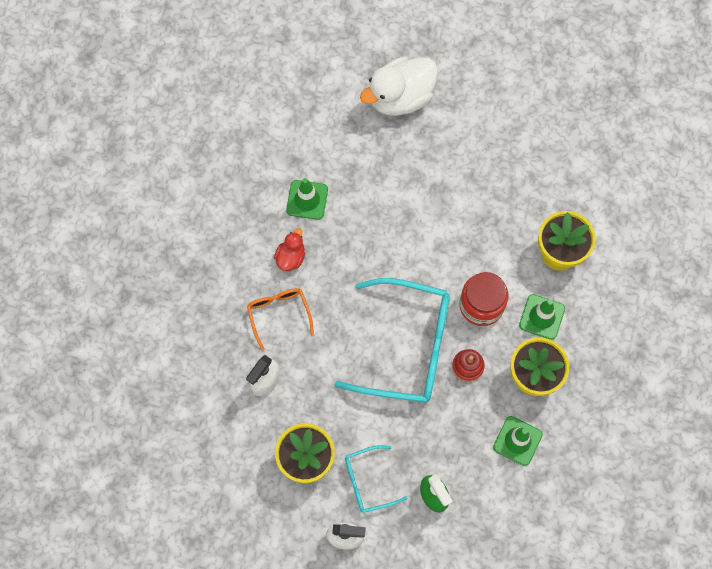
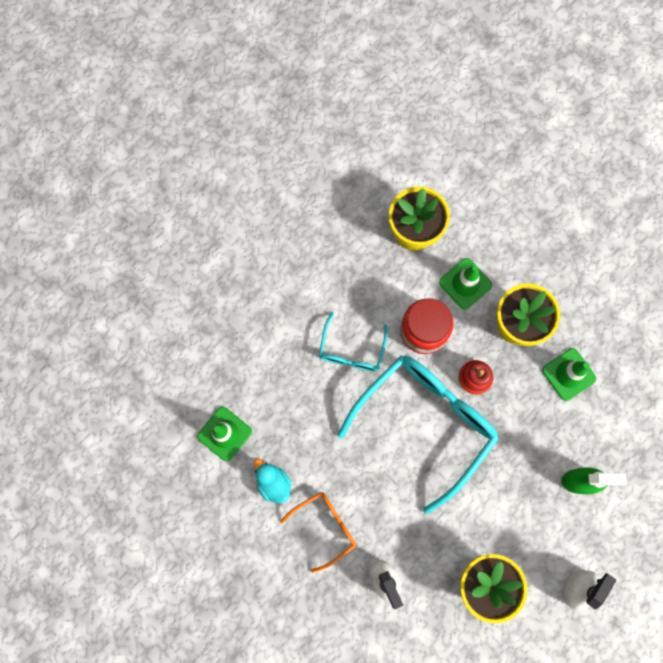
camera: 60 degrees left, 5 degrees up
(279, 314) = (324, 527): orange glasses -> orange glasses turned 135 degrees clockwise
(291, 257) = (273, 483): red duck -> turquoise duck
(368, 481) = (534, 534): turquoise glasses -> turquoise glasses (352, 350)
(400, 97) = (174, 284): white duck -> none

